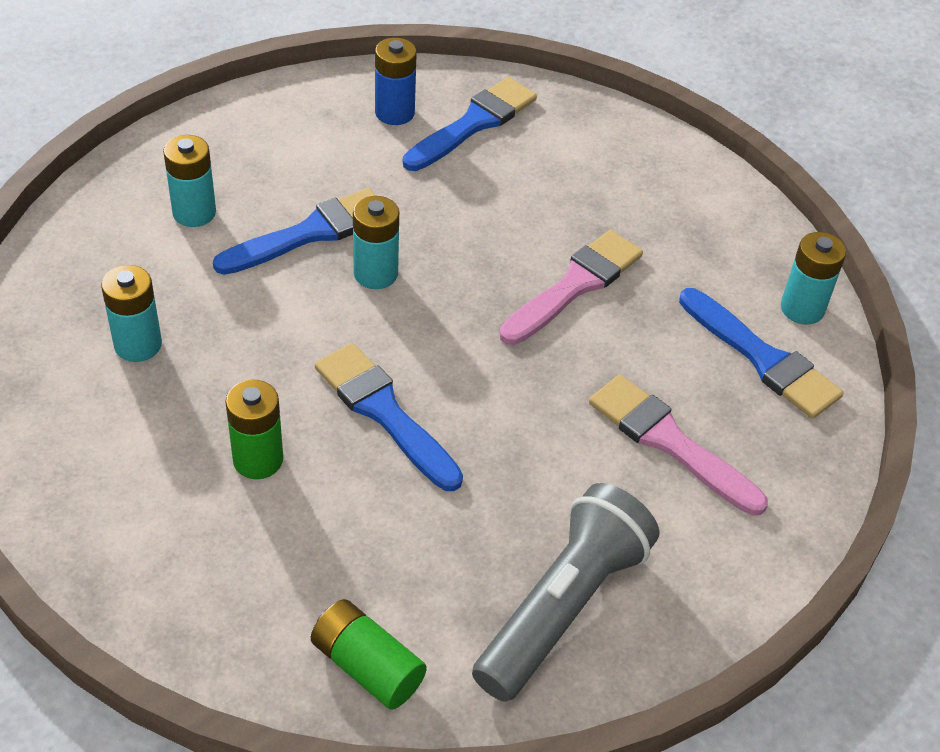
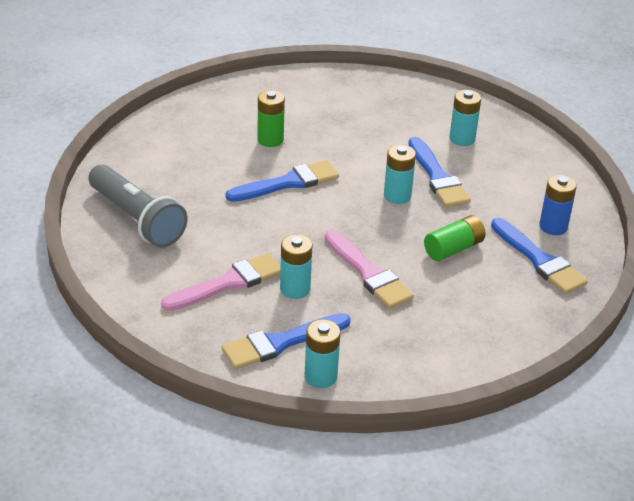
camera: 105 degrees right, 10 degrees down
(138, 345) = (361, 112): turquoise battery -> turquoise battery (295, 289)
(367, 666) = (135, 155): green battery -> green battery (453, 249)

